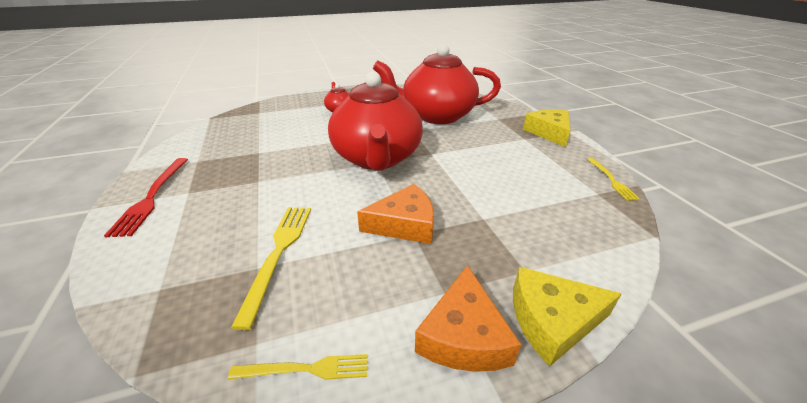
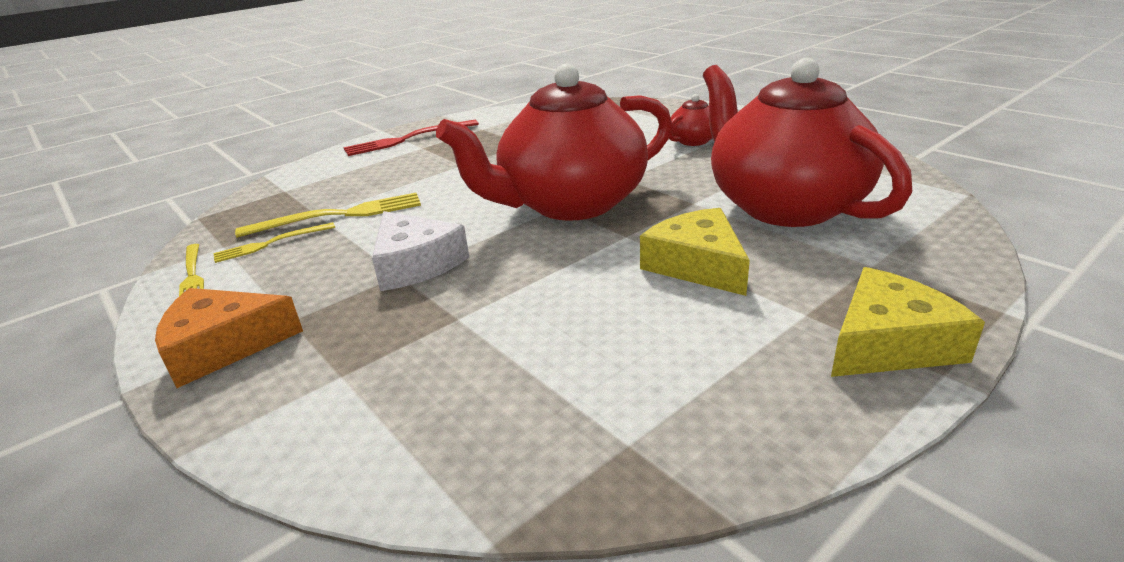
camera: 70 degrees right, 5 degrees down
(404, 224) = (415, 264): orange cheese -> white cheese
(552, 321) = (243, 411): yellow cheese -> yellow cheese (697, 265)
(611, 180) = (715, 466): yellow fork -> yellow fork (271, 243)

